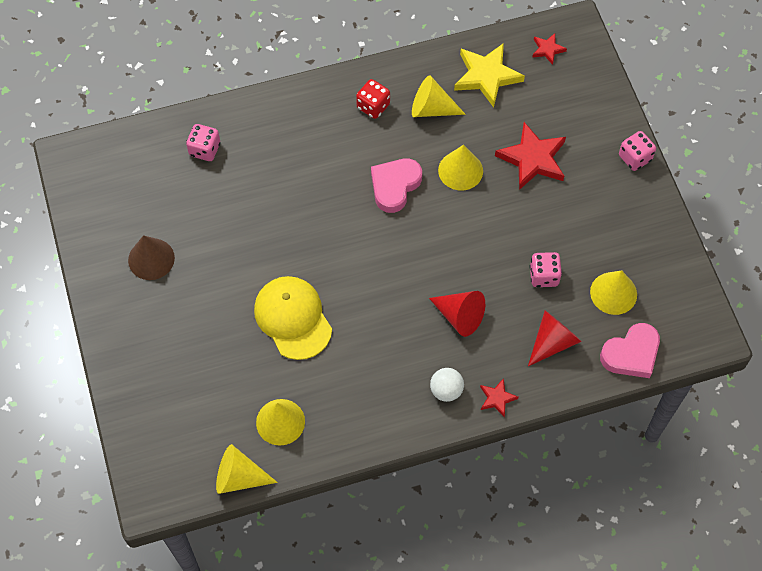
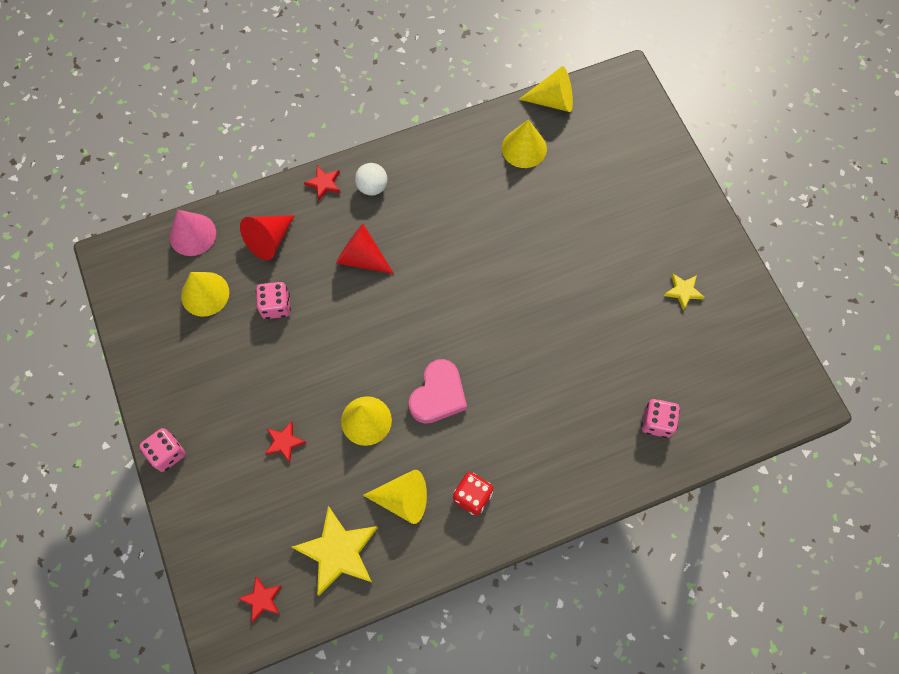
camera: 175 degrees right, 5 degrees up
(151, 259) = (683, 291): brown cone -> yellow star
(293, 318) = (527, 242): yellow cap -> none
(532, 159) = (284, 442): red star -> red star, size x0.50
(631, 354) = (192, 234): pink heart -> pink cone

